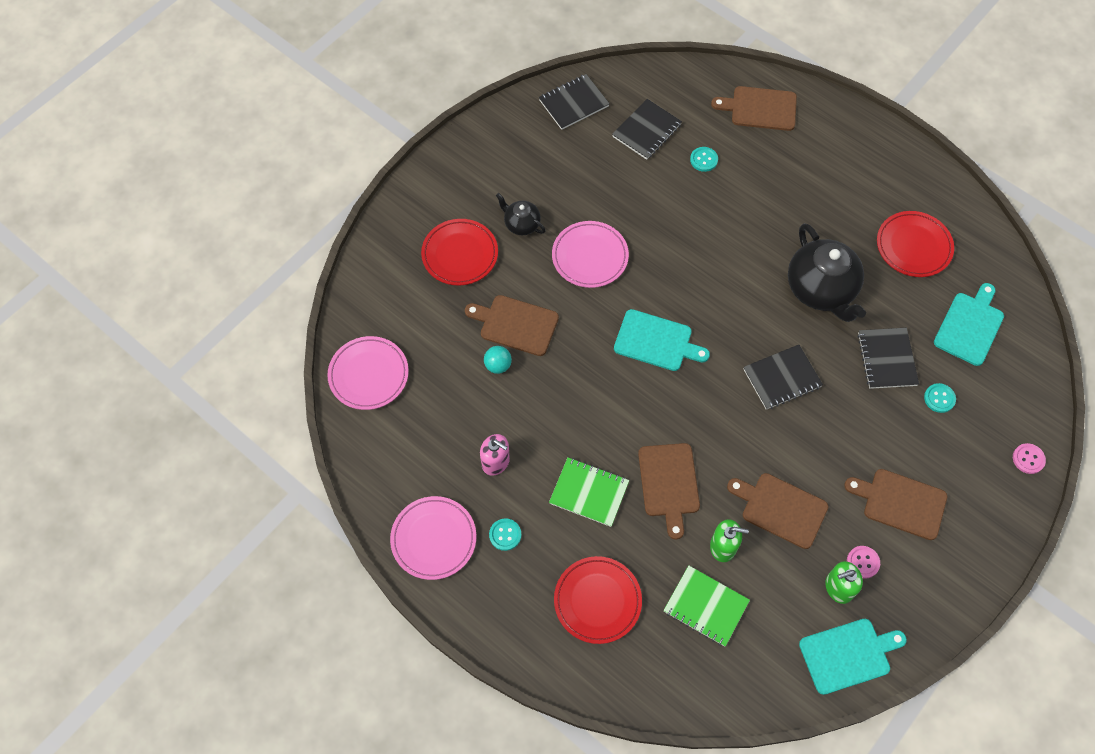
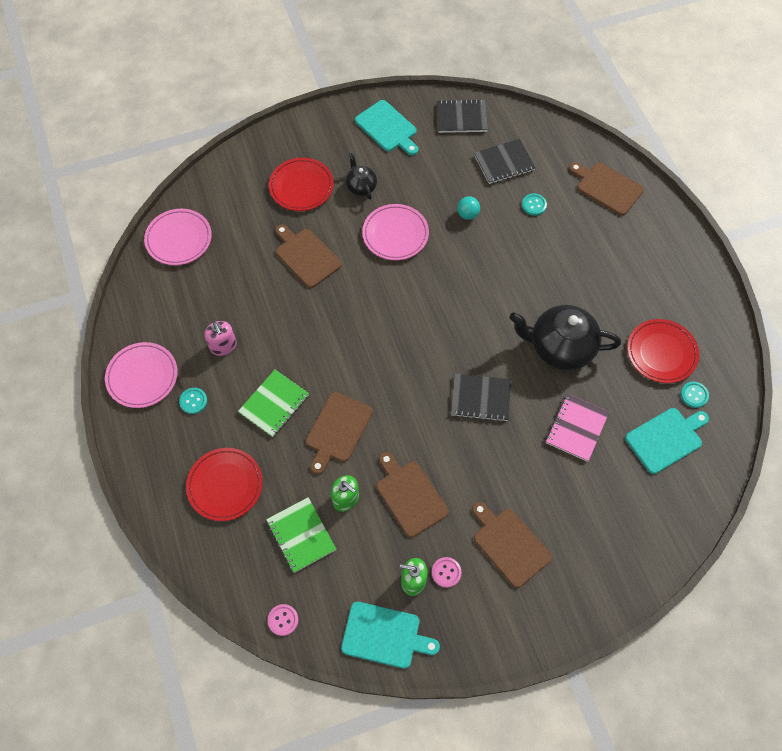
camera: 30 degrees right, 0 degrees up
(498, 365) = (273, 279): turquoise ball -> turquoise ball (467, 214)
(589, 492) = (274, 404): green notebook -> green notebook turned 75 degrees clockwise
(656, 341) = (402, 321): turquoise cutting board -> turquoise cutting board (387, 128)
(821, 290) = (559, 348): black teapot -> black teapot turned 90 degrees clockwise
(886, 359) = (576, 428): black notebook -> pink notebook
(939, 398) = (599, 481): turquoise button -> turquoise button (694, 395)
(1028, 459) = (642, 570): pink button -> pink button (283, 620)

